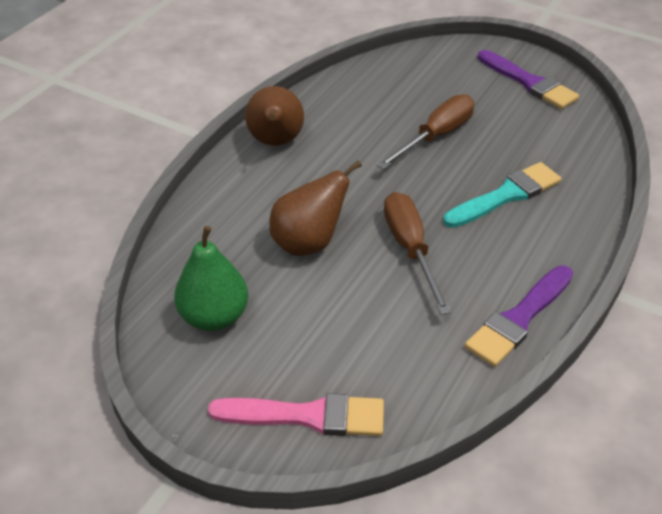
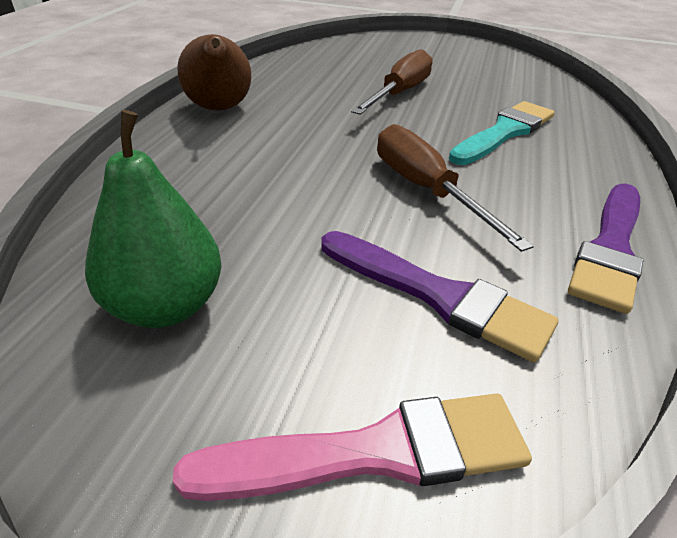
camera: 15 degrees left, 5 degrees down
(309, 243) = (290, 197): brown pear -> none
(529, 83) = (467, 54): purple brush -> purple brush (438, 296)

